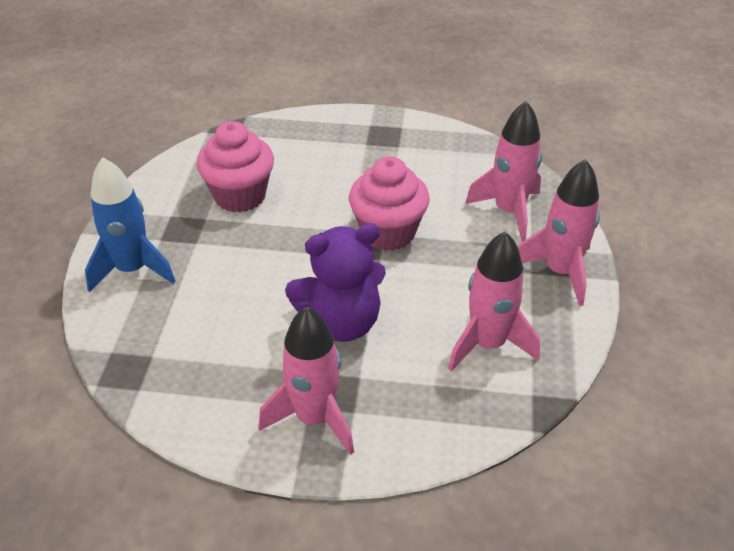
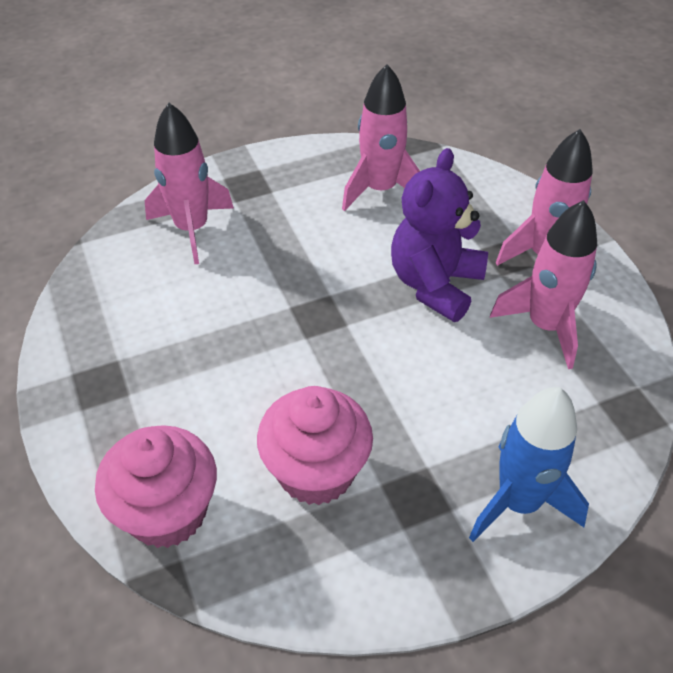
camera: 120 degrees left, 5 degrees up
(341, 323) = (435, 284): purple teddy bear -> purple teddy bear turned 105 degrees counterclockwise
(388, 232) = (286, 303): pink cupcake -> pink cupcake (167, 512)
(560, 271) = (259, 175): pink rocket -> pink rocket (545, 326)

